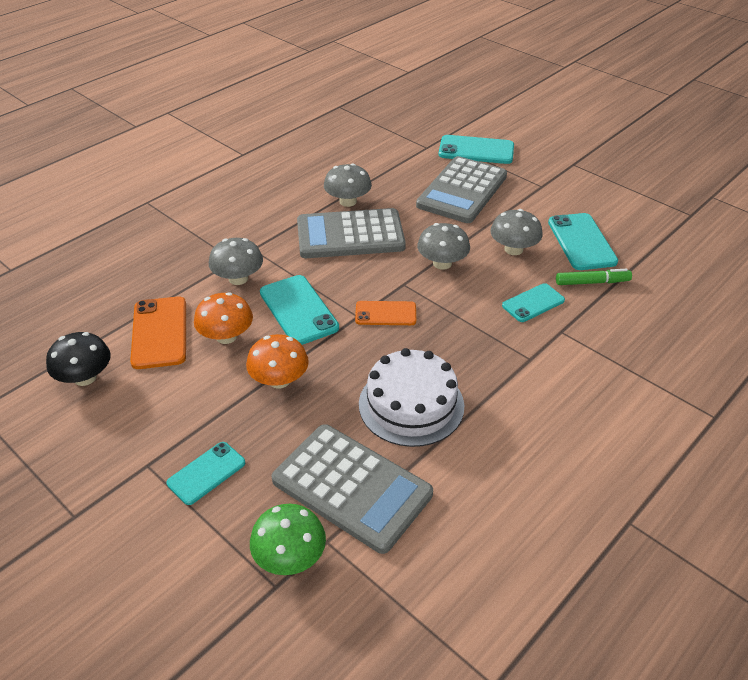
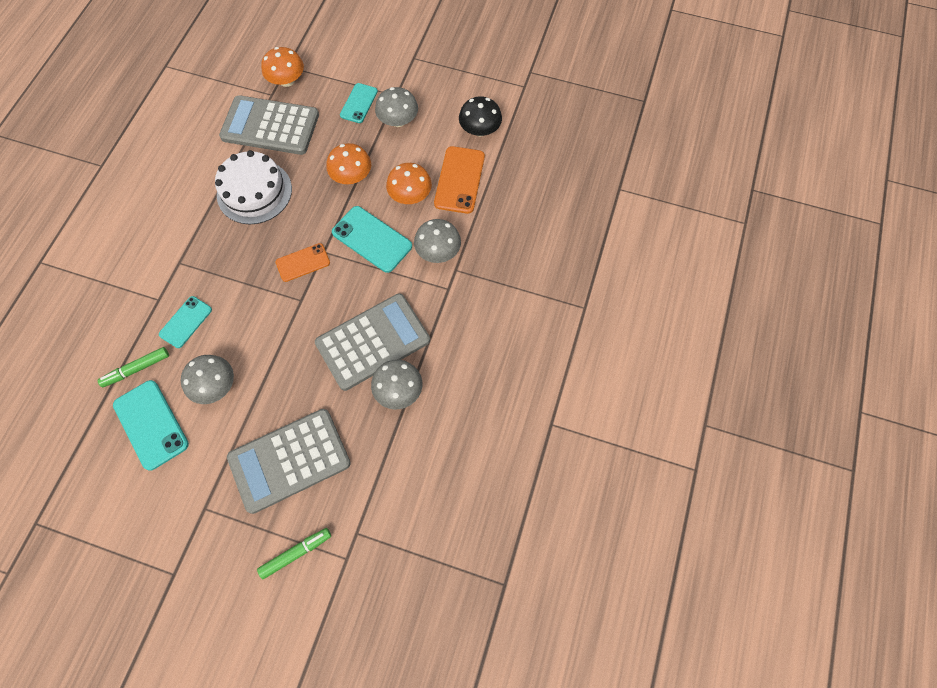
camera: 155 degrees right, 25 degrees up
(159, 332) = (459, 180): orange phone -> orange phone turned 45 degrees clockwise
(290, 557) = (287, 80): green mushroom -> orange mushroom
(442, 263) = (276, 339): grey mushroom -> grey mushroom (398, 120)
(462, 191) = (289, 460): grey calculator -> grey calculator turned 120 degrees counterclockwise
(476, 150) = (296, 553): turquoise phone -> green marker

